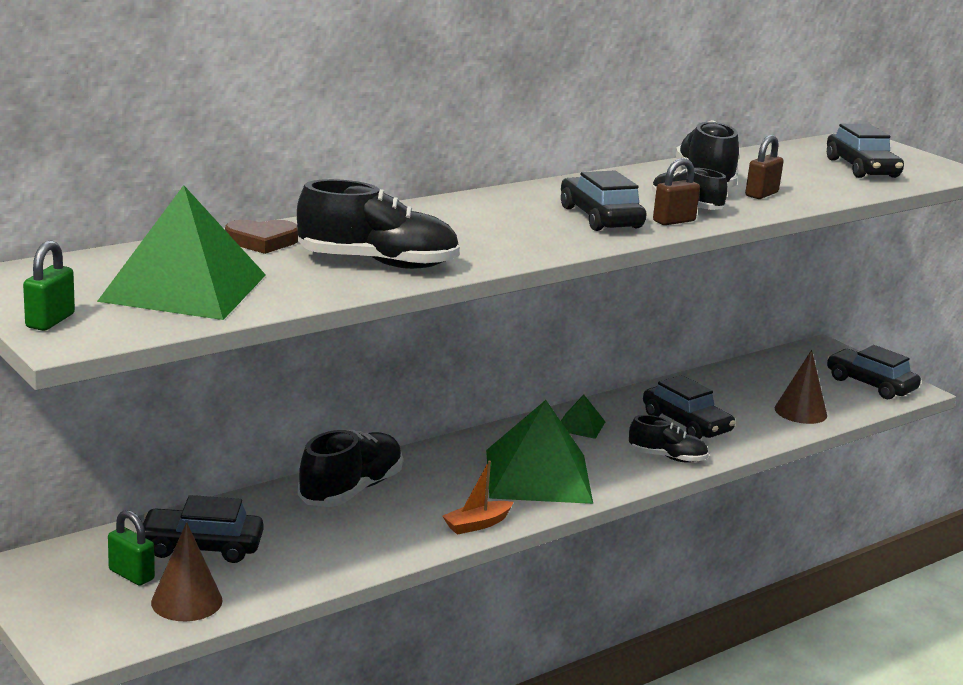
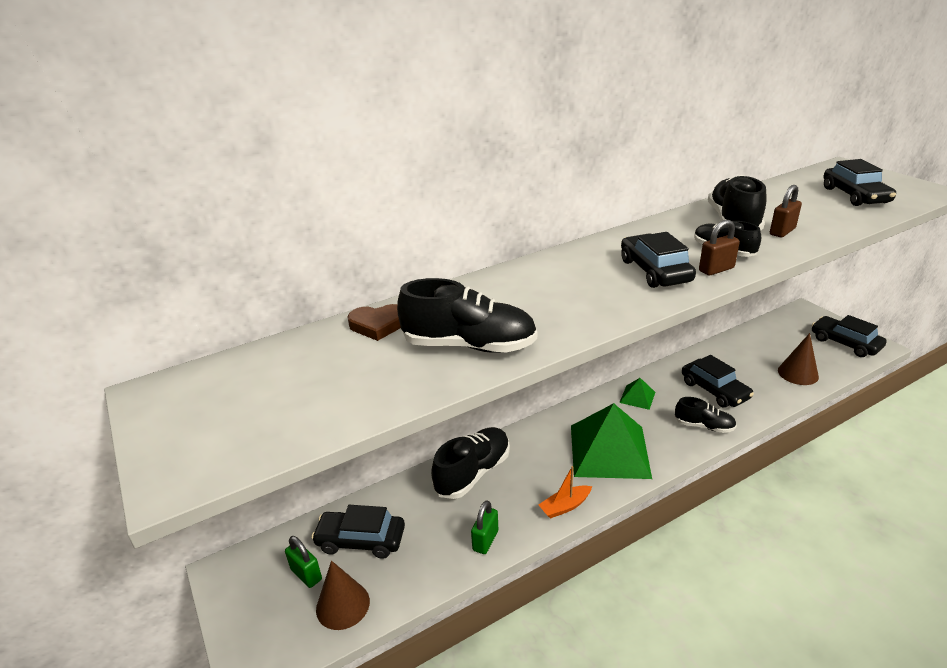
camera: 10 degrees right, 10 degrees up
(50, 321) = (170, 453): green padlock -> green padlock (485, 540)
(184, 287) = (300, 393): green pyramid -> none

